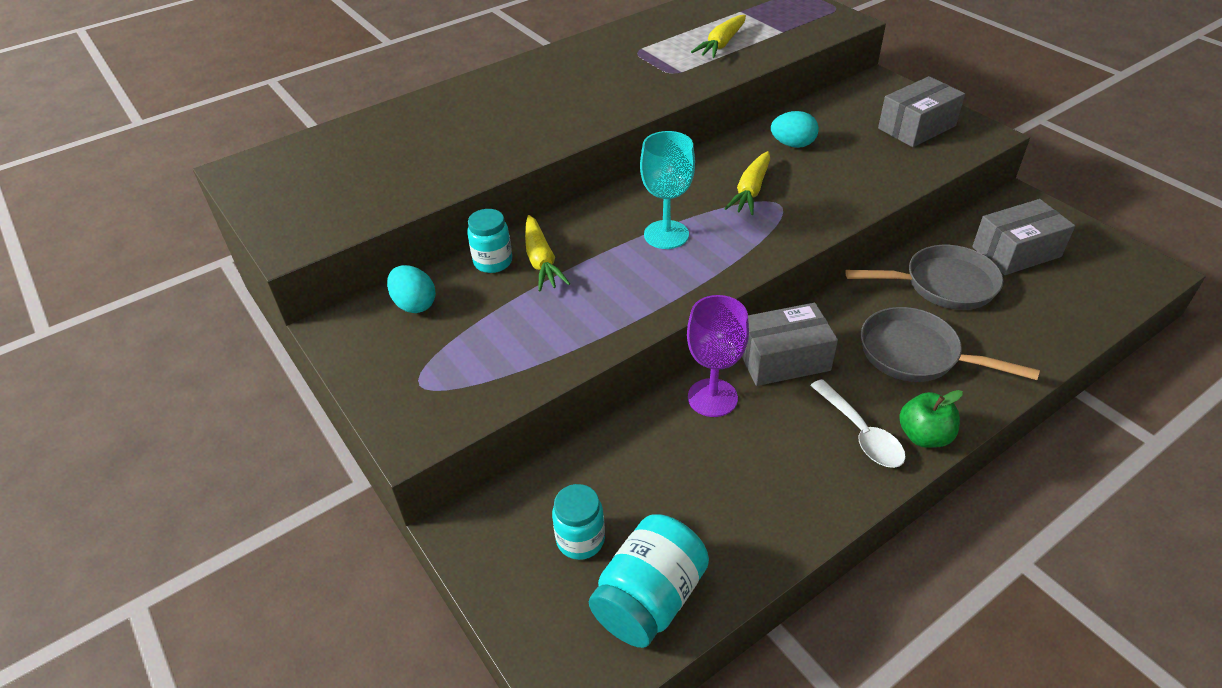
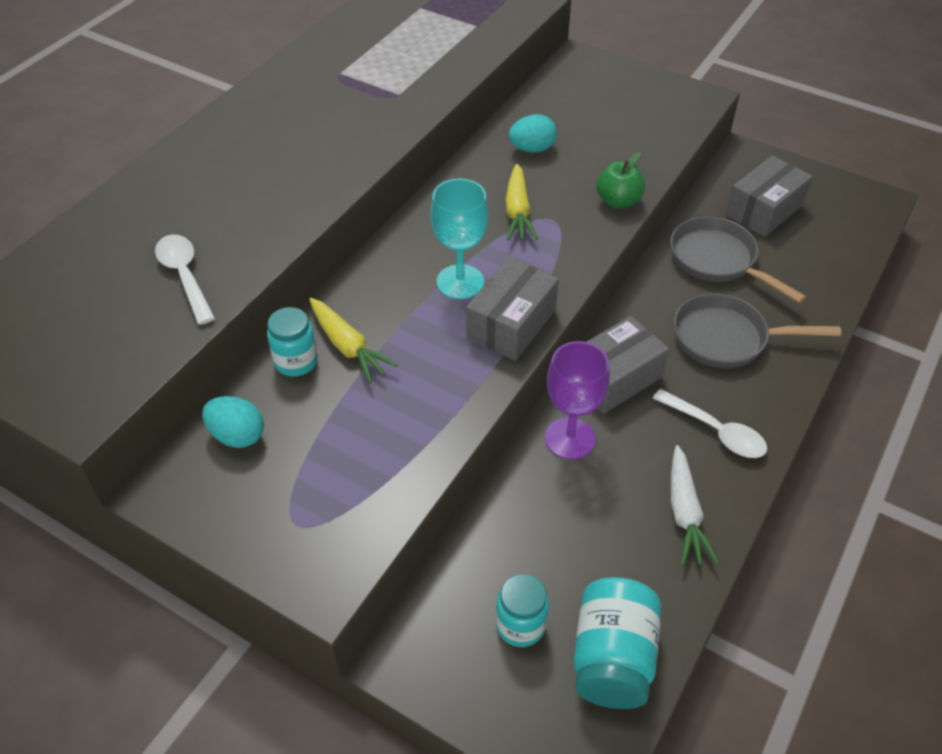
camera: 25 degrees left, 5 degrees up
(427, 168) = (185, 276): none -> white spoon
(721, 44) = (423, 53): yellow carrot -> none
(790, 495) = (685, 513): none -> white carrot
(917, 127) = (637, 103): grey box -> grey box (511, 324)
(924, 436) = (768, 417): green apple -> green apple (618, 201)
(942, 285) = (718, 261): grey pan -> grey pan turned 105 degrees counterclockwise

